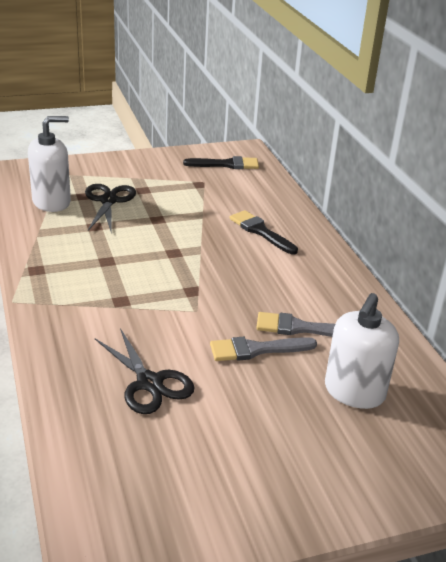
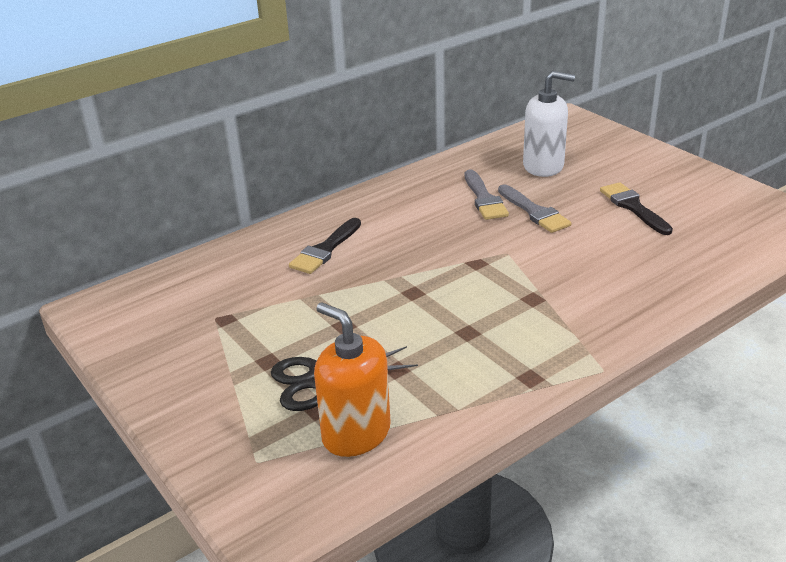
camera: 105 degrees left, 0 degrees up
(52, 202) = (356, 433): white soap dispenser -> orange soap dispenser
(149, 383) = (630, 249): black scissors -> none
(226, 164) = (150, 312): black brush -> black brush (633, 207)

